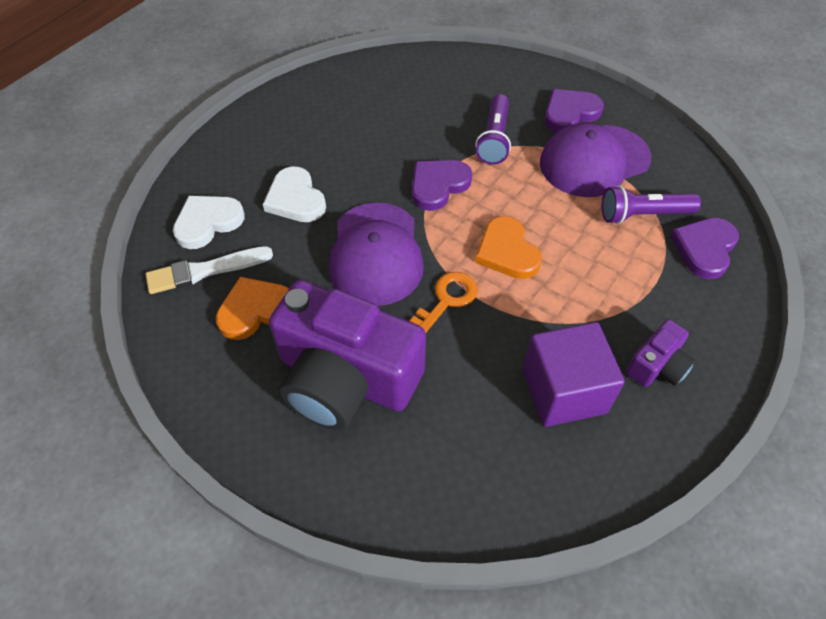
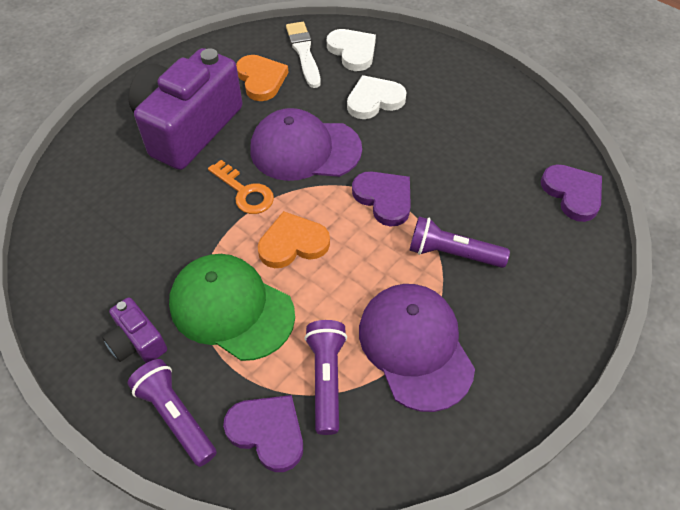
camera: 95 degrees right, 0 degrees up
(564, 391) = (135, 263): purple cube -> none
(570, 113) = (500, 337): purple heart -> purple heart (572, 193)
(595, 292) = (231, 308): none -> green cap
(718, 317) = (176, 416): none -> purple flashlight

